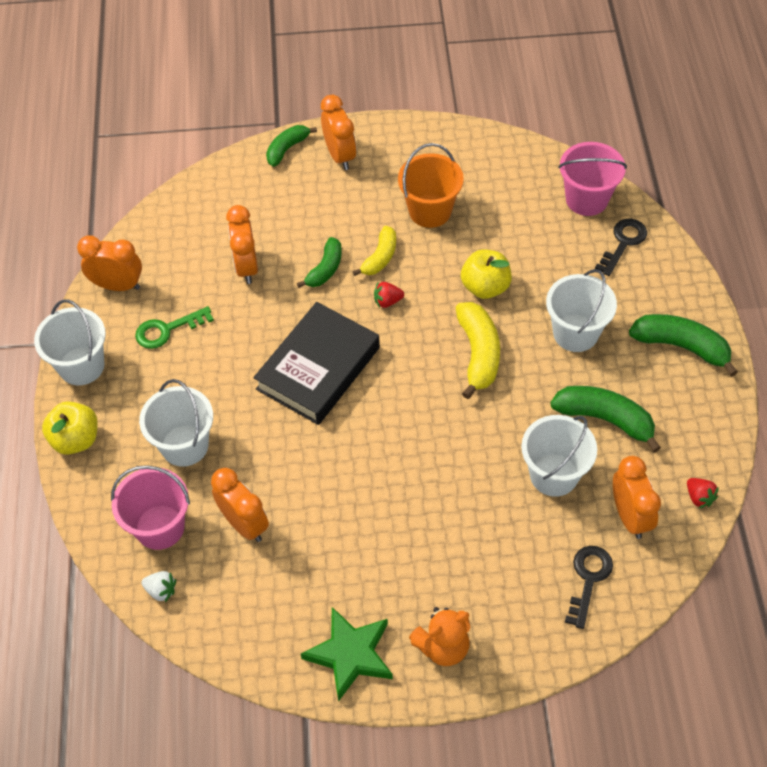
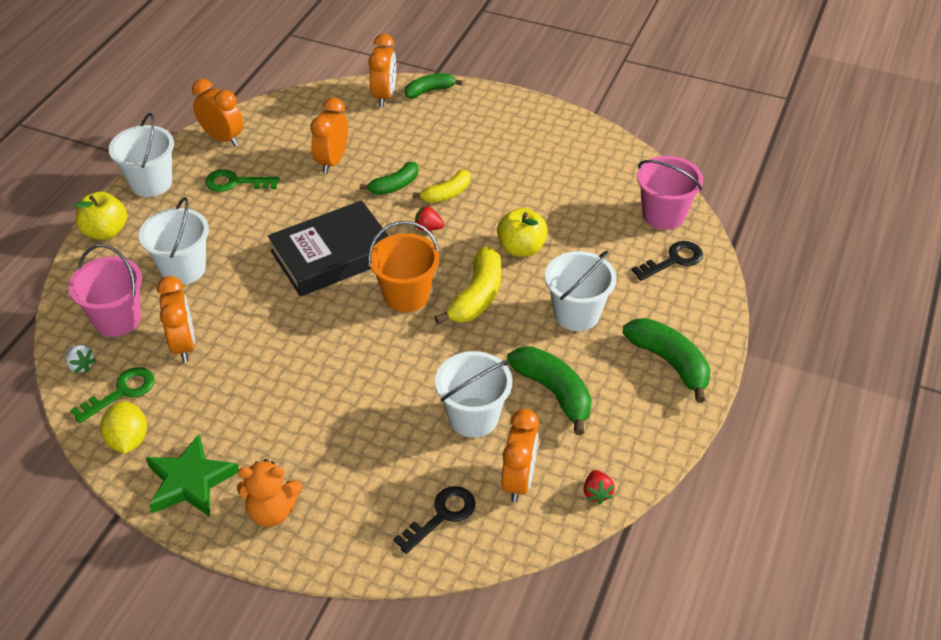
camera: 25 degrees right, 10 degrees down
(221, 599) = (121, 392): none -> green key
(263, 643) = (128, 440): none -> yellow lemon
(340, 155) = (470, 110): orange clock -> orange clock (384, 96)
(430, 211) = (515, 175): orange bucket -> orange bucket (406, 295)

